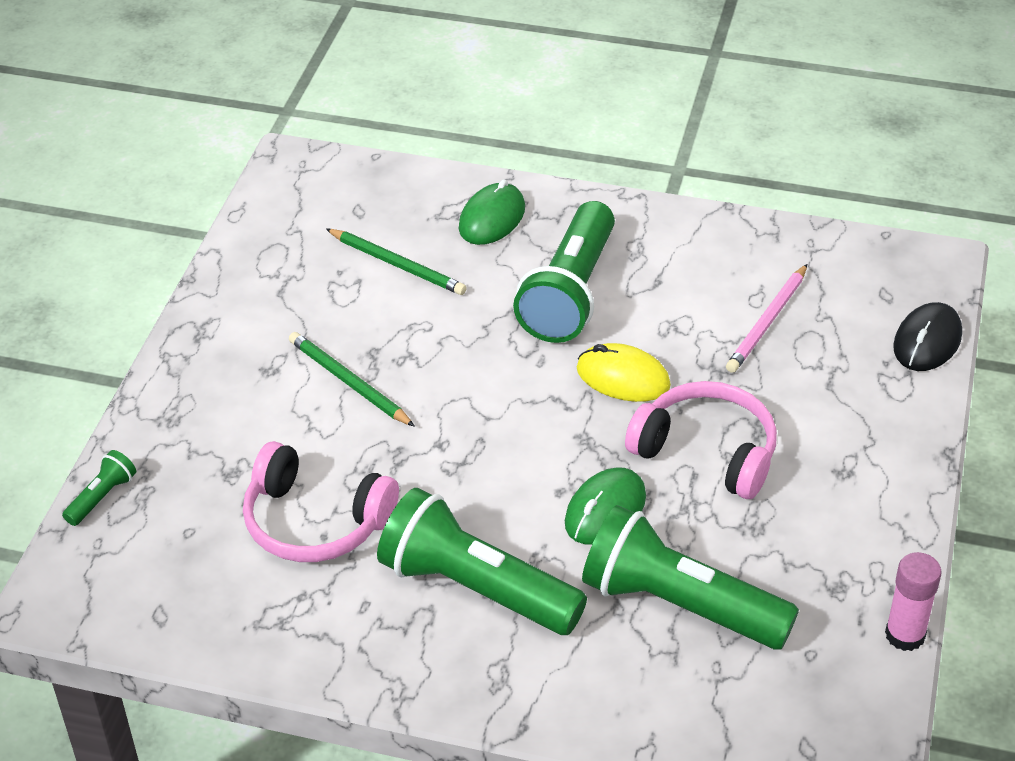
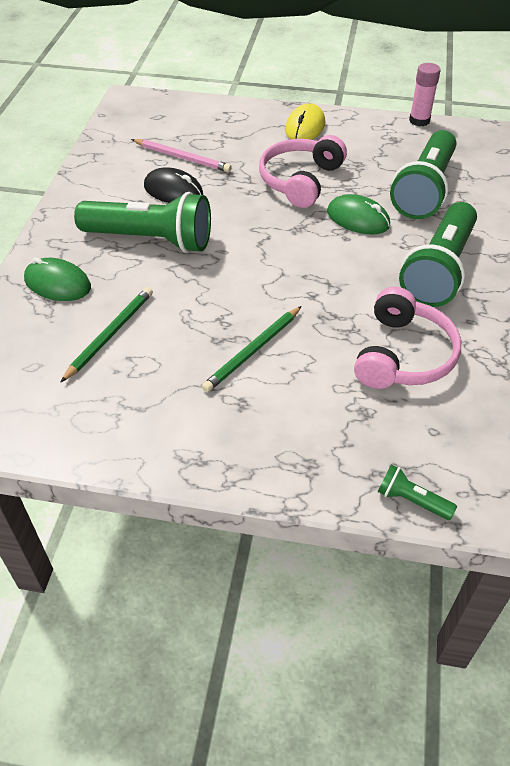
camera: 95 degrees left, 5 degrees up
(623, 377) = (237, 214): yellow mouse -> yellow mouse (305, 127)
(927, 341) = (199, 105): black mouse -> black mouse (173, 191)

